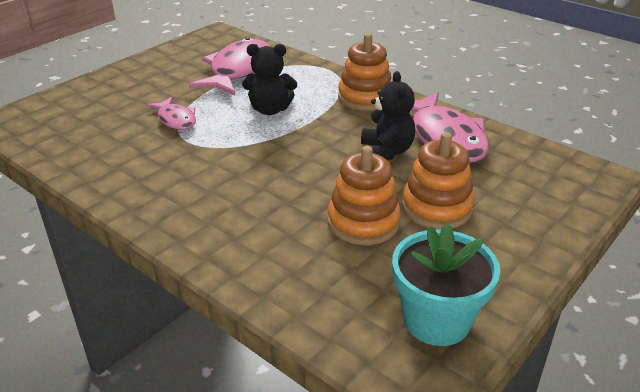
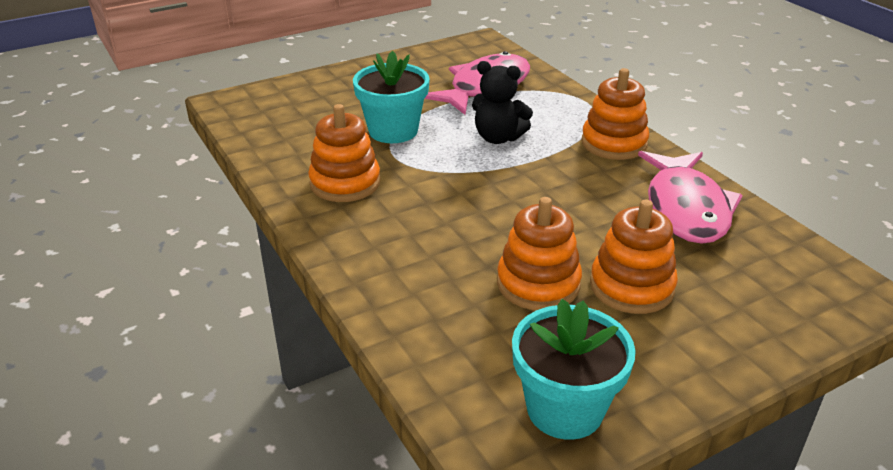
camera: 20 degrees right, 0 degrees up
(154, 172) = (345, 183): none -> orange stacking toy
(176, 119) = (393, 131): pink fish -> turquoise flower pot
(386, 152) = (605, 211): black teddy bear -> none

